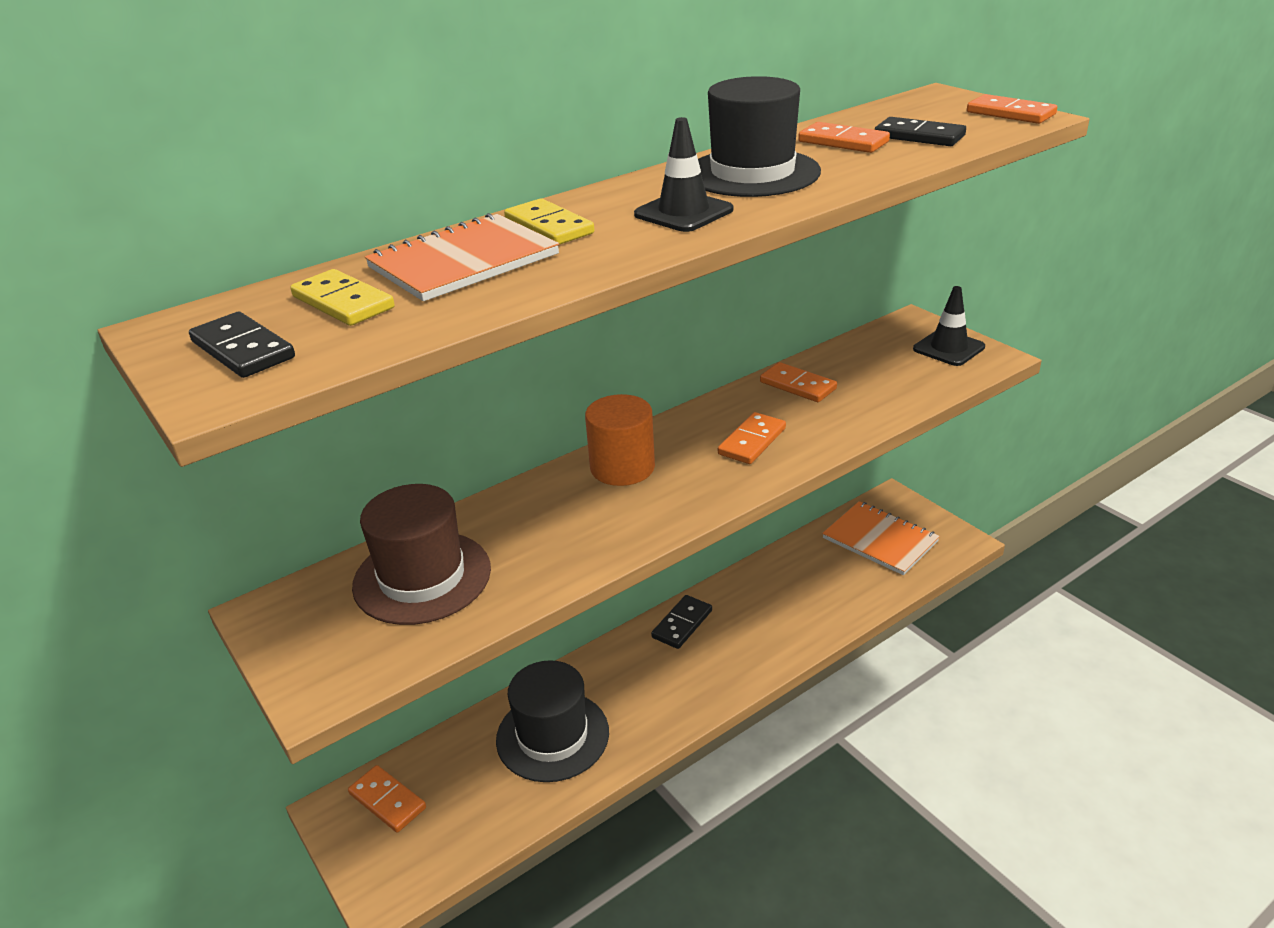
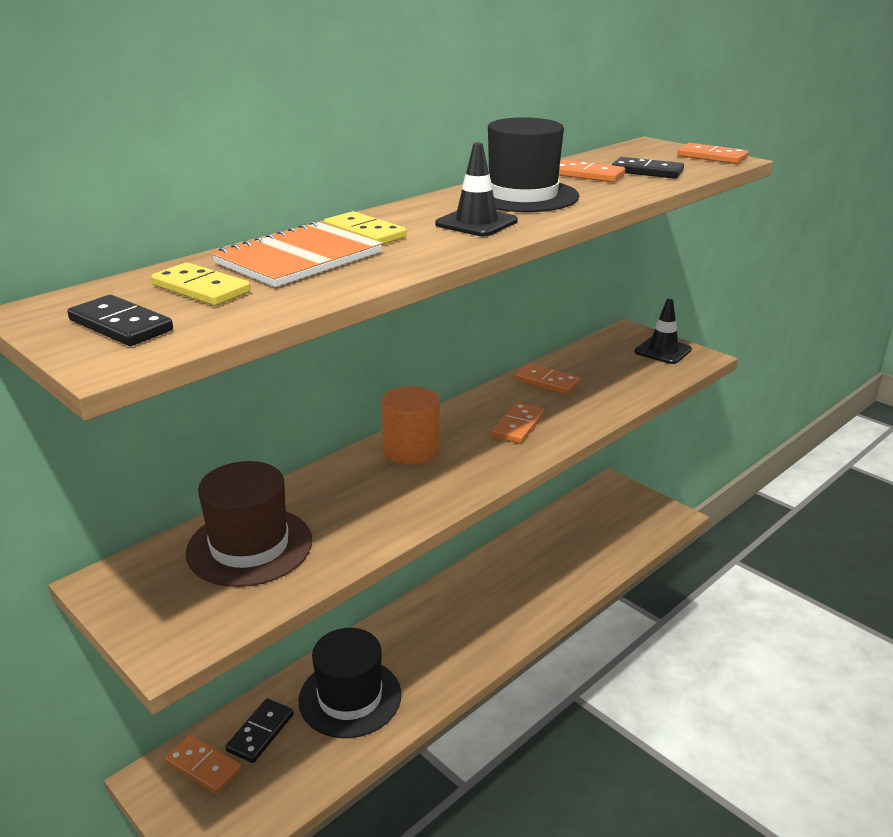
camera: 10 degrees left, 5 degrees down
(682, 624) = (451, 595): black domino -> black domino (260, 732)
(880, 540) = (607, 518): orange notebook -> none

